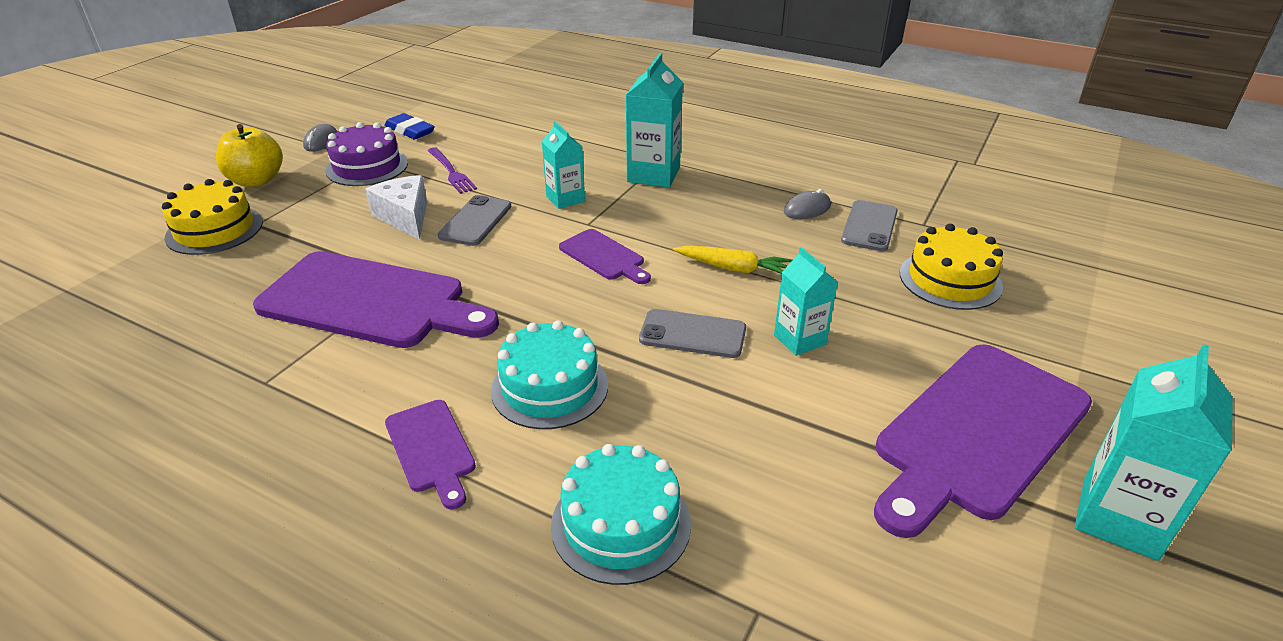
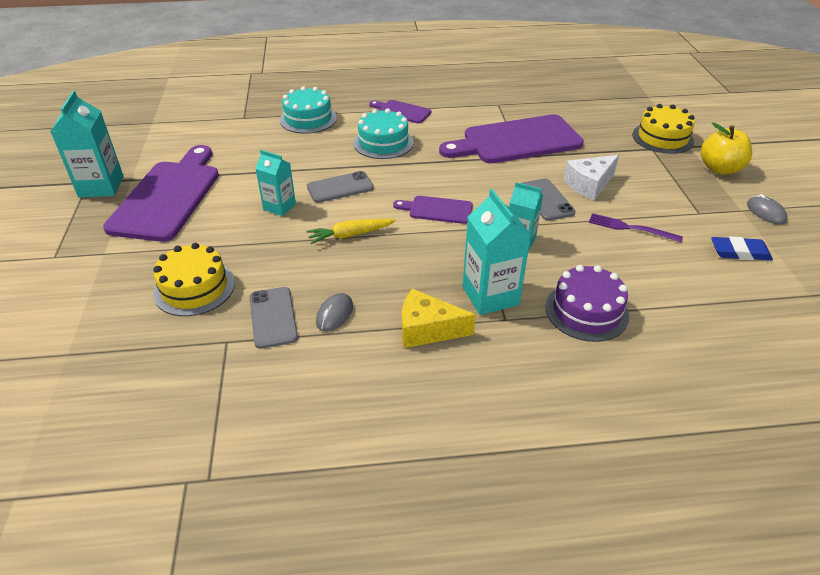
camera: 145 degrees right, 5 degrees up
(367, 167) = (688, 207): purple cake -> purple cake (586, 311)
(405, 217) = (589, 185): white cheese -> white cheese turned 120 degrees clockwise
(733, 174) = (427, 329): none -> yellow cheese

